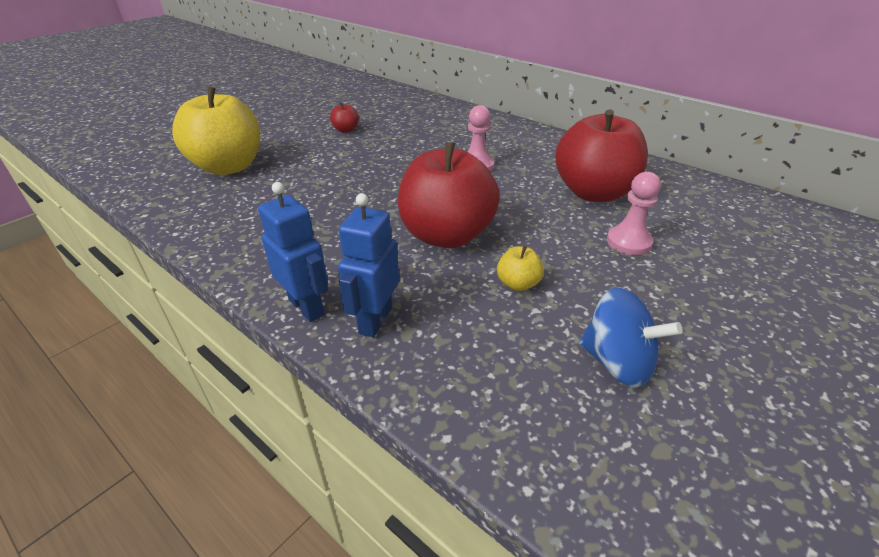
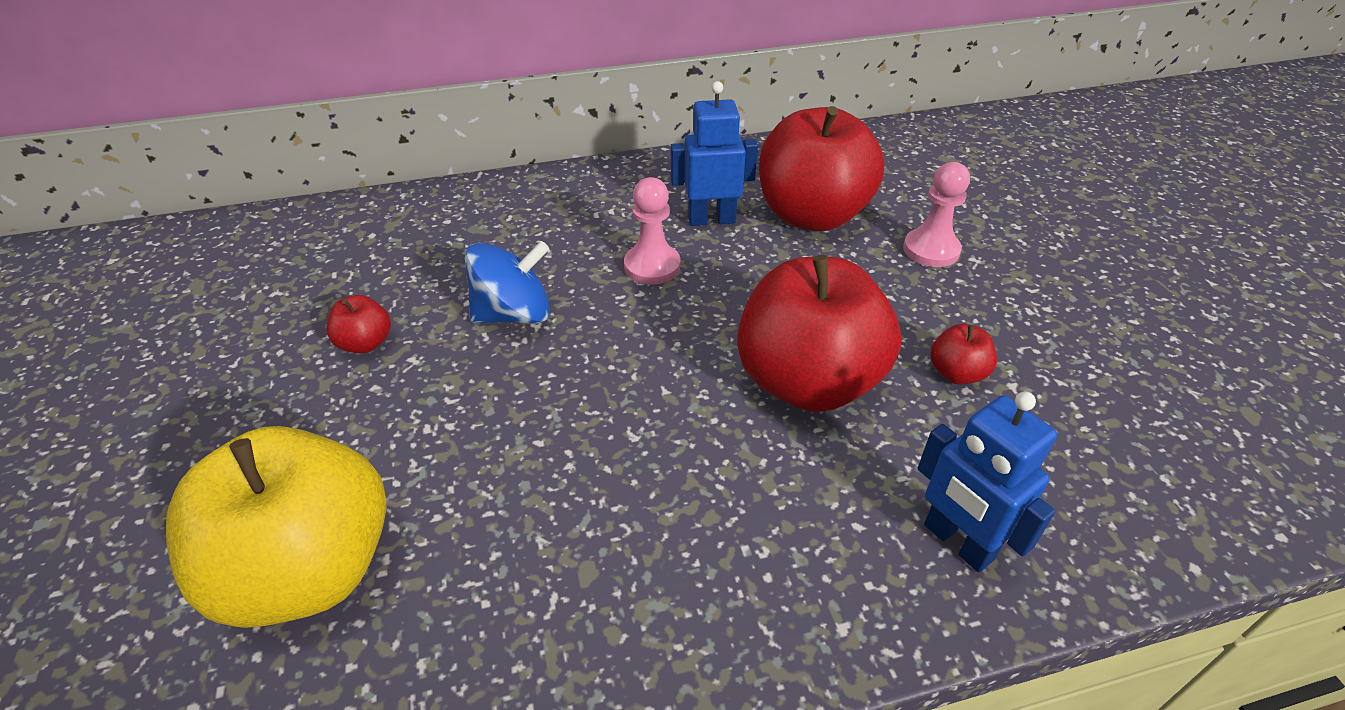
camera: 55 degrees left, 5 degrees up
(307, 307) = (884, 611): blue robot -> blue robot (711, 219)
(518, 284) = (956, 373): yellow apple -> red apple
(617, 362) = (1125, 374): blue spinning top -> blue spinning top (514, 314)

